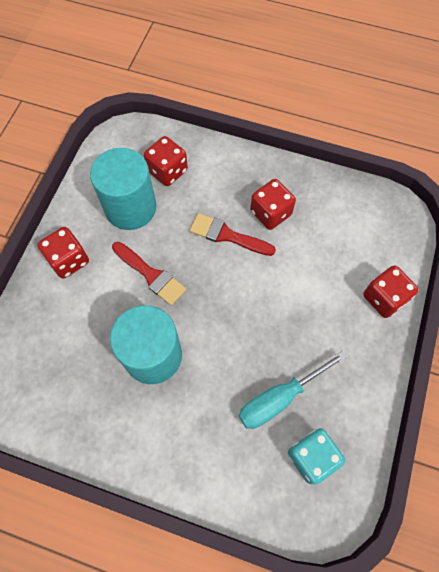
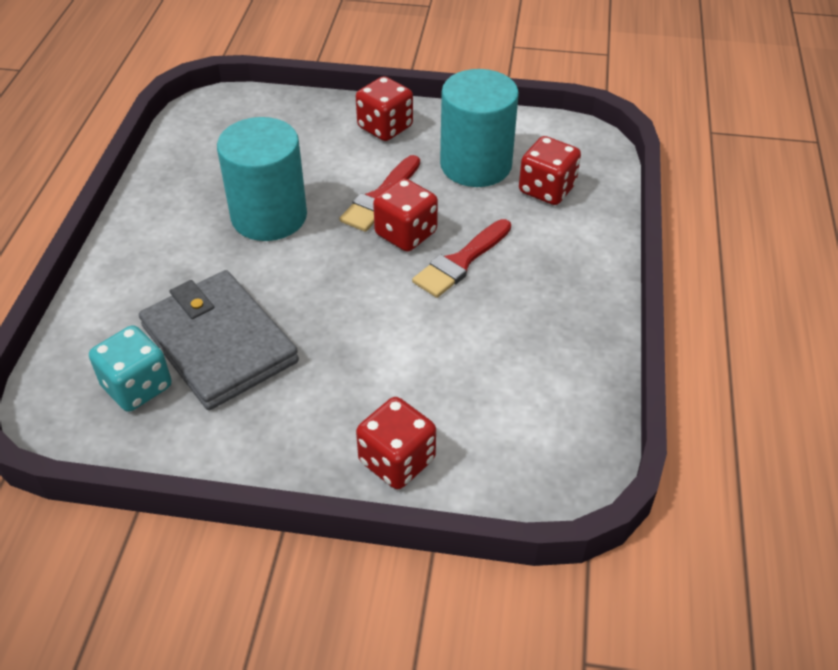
camera: 80 degrees right, 20 degrees down
(227, 235) = (460, 262): red brush -> red brush turned 150 degrees counterclockwise
(270, 213) = (514, 305): red dice -> red dice (406, 234)
(278, 398) = (219, 343): turquoise screwdriver -> grey wallet

